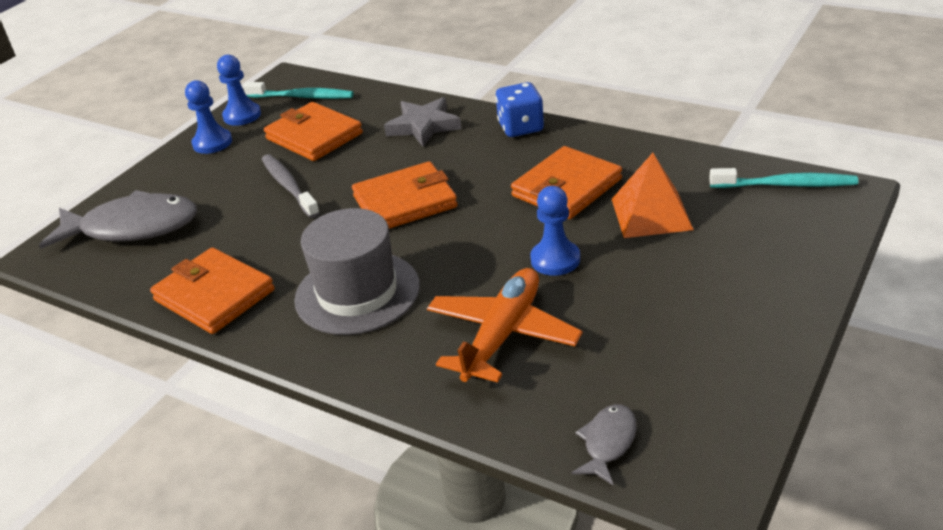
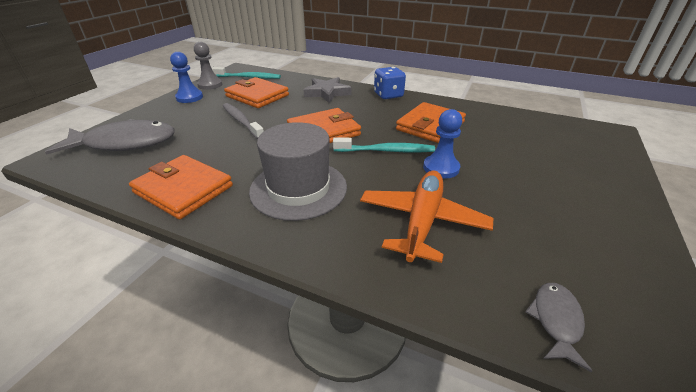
camera: 10 degrees left, 0 degrees up
(242, 115) = (210, 85): blue pawn -> grey pawn
(651, 214) = (493, 141): orange pyramid -> none
(786, 185) = (570, 127): turquoise toothbrush -> turquoise toothbrush (386, 151)

